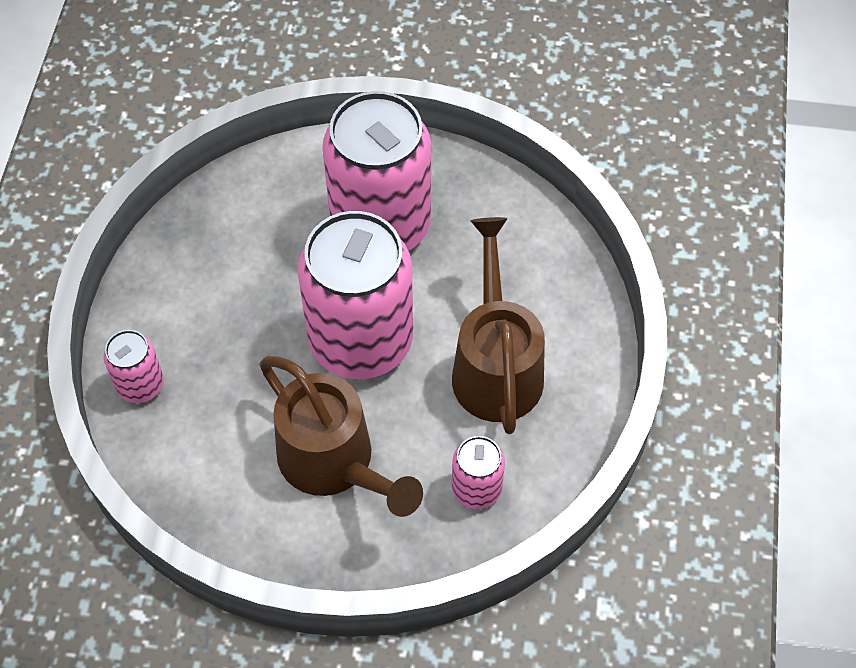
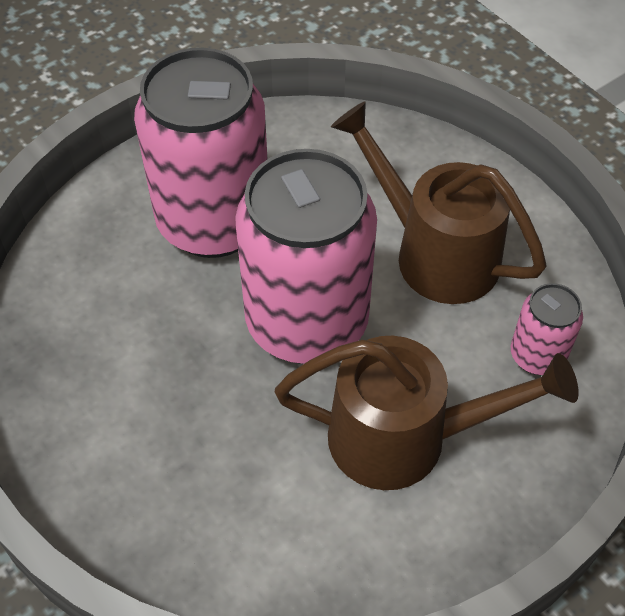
camera: 45 degrees left, 5 degrees down
(140, 385) = (148, 531): pink can -> none

